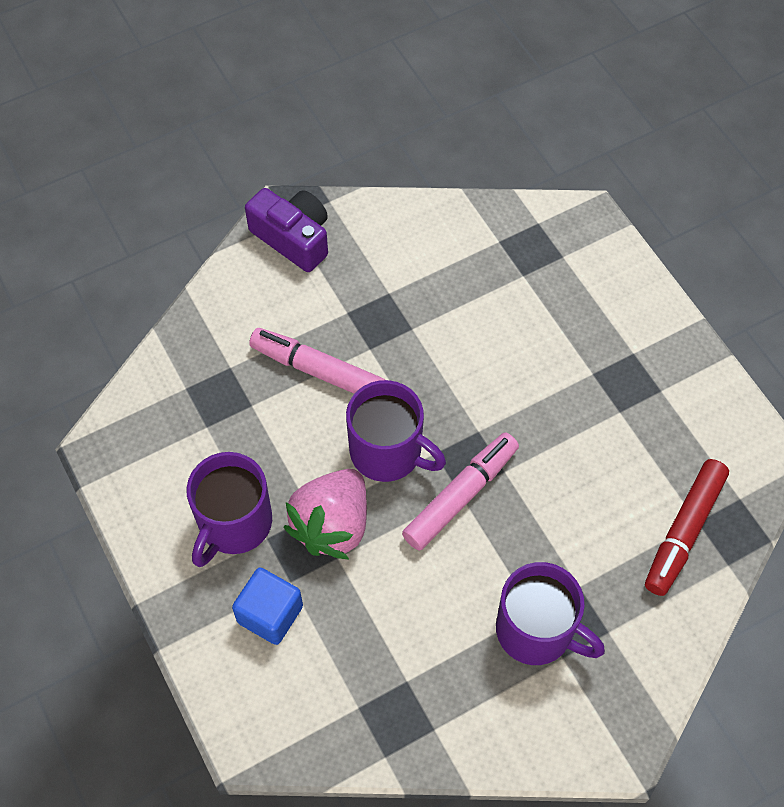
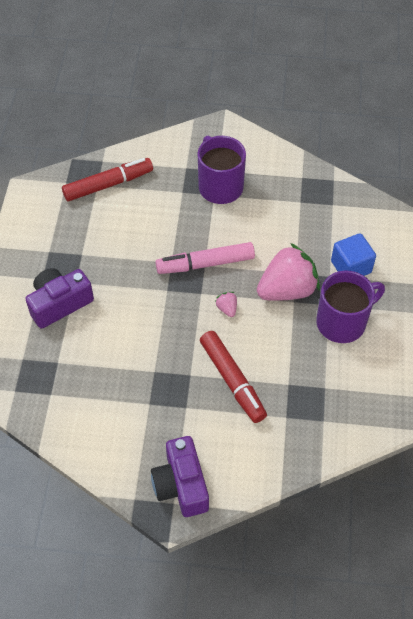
camera: 145 degrees left, 5 degrees down
(317, 370) = (232, 380): pink marker -> red marker
(388, 452) = (227, 308): purple mug -> pink strawberry
(584, 337) = (59, 303): none -> purple camera

